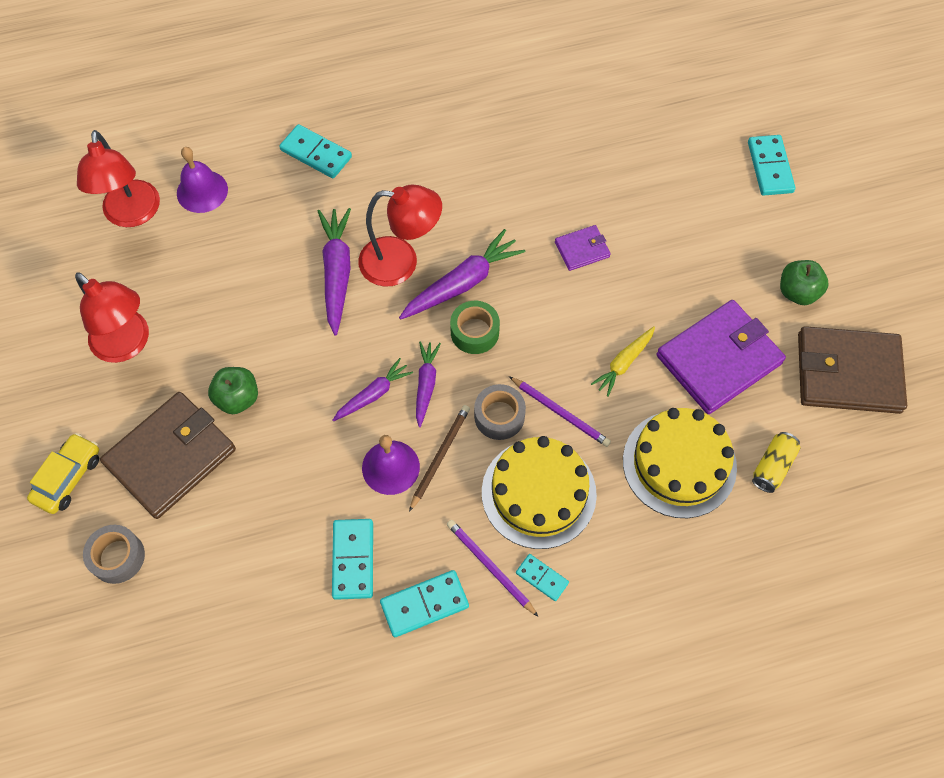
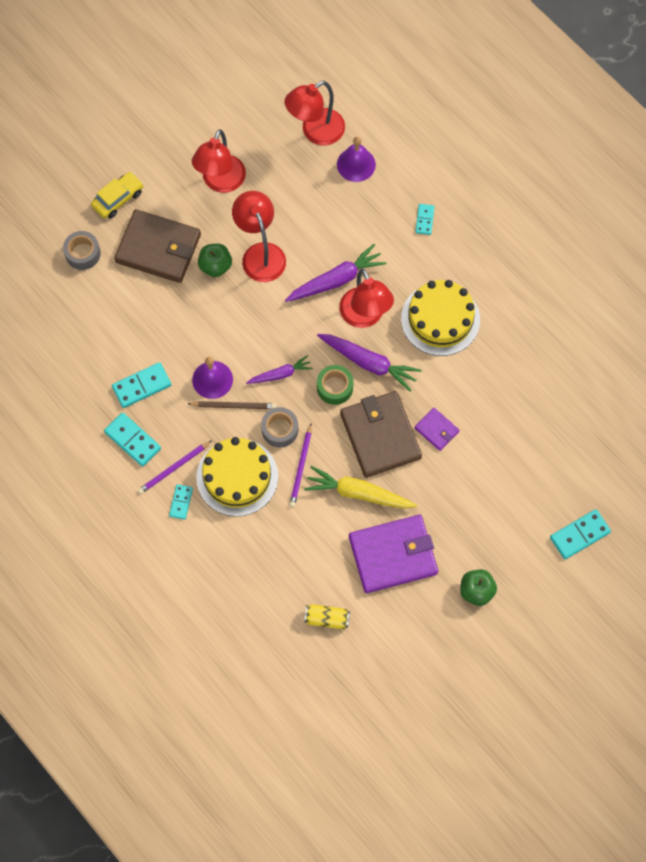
camera: 65 degrees right, 5 degrees up
(68, 477) = (118, 199): yellow car -> yellow car turned 45 degrees counterclockwise
(252, 340) = (260, 254): none -> red lamp
(316, 154) = (424, 220): turquoise domino -> turquoise domino, size x0.61
(373, 394) = (257, 345): purple carrot -> none
(490, 567) = (174, 468): purple pencil -> purple pencil turned 150 degrees counterclockwise
(623, 363) = (358, 493): yellow carrot -> yellow carrot, size x1.63
(679, 463) = (300, 557): yellow cake -> yellow cake (440, 319)
(718, 359) = (393, 555): purple wallet -> purple wallet turned 45 degrees counterclockwise
(848, 373) = (426, 647): brown wallet -> brown wallet (380, 436)

